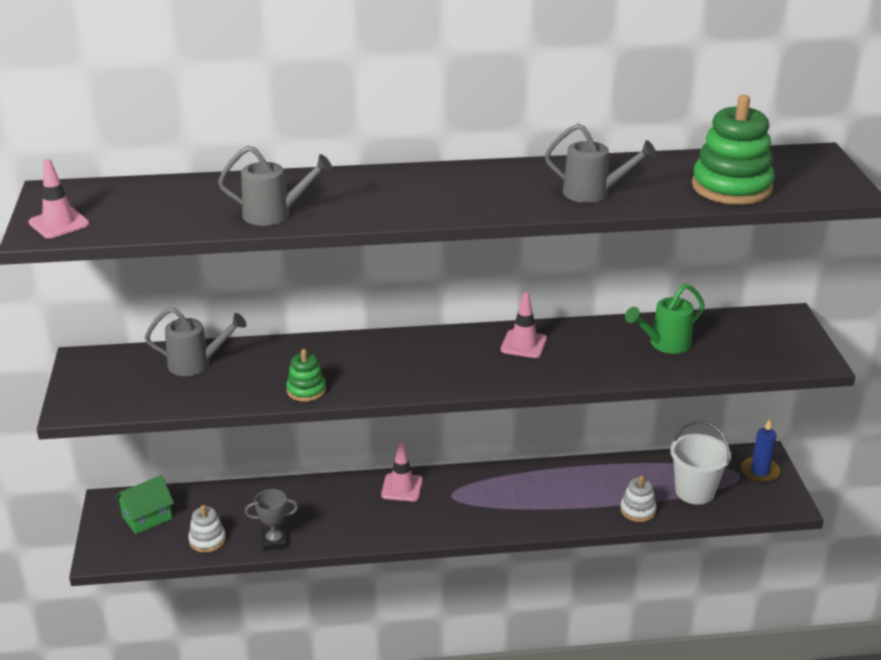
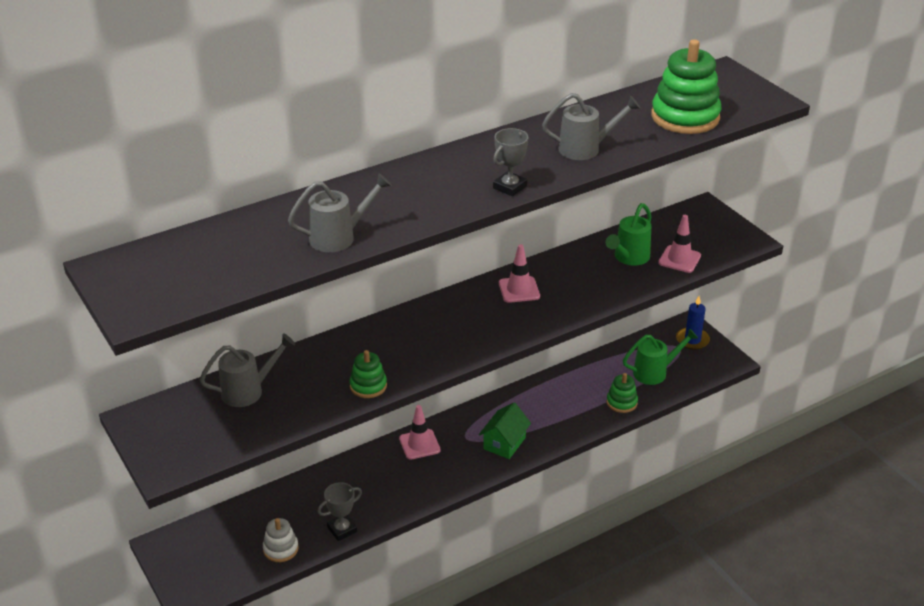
camera: 25 degrees left, 5 degrees up
(59, 223) = (145, 299): pink traffic cone -> pink traffic cone (679, 259)
(147, 517) = (209, 547): green house -> green house (504, 443)
(481, 209) = (510, 187): none -> grey trophy
(638, 510) = (621, 402): white stacking toy -> green stacking toy
(695, 491) = (654, 372): white bucket -> green watering can

